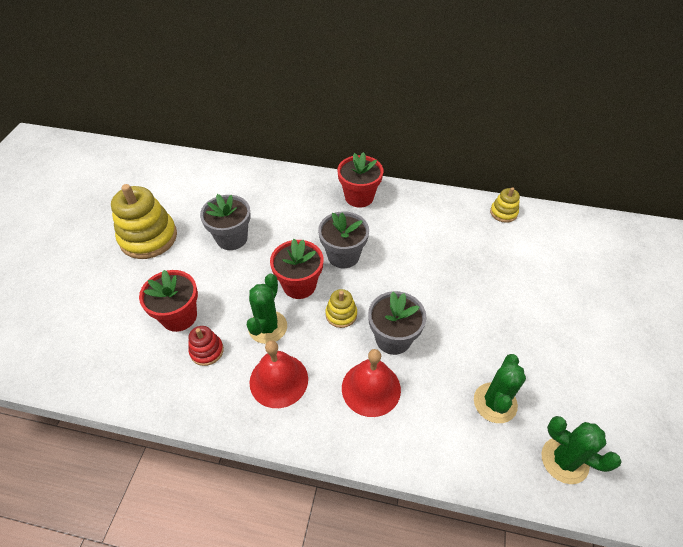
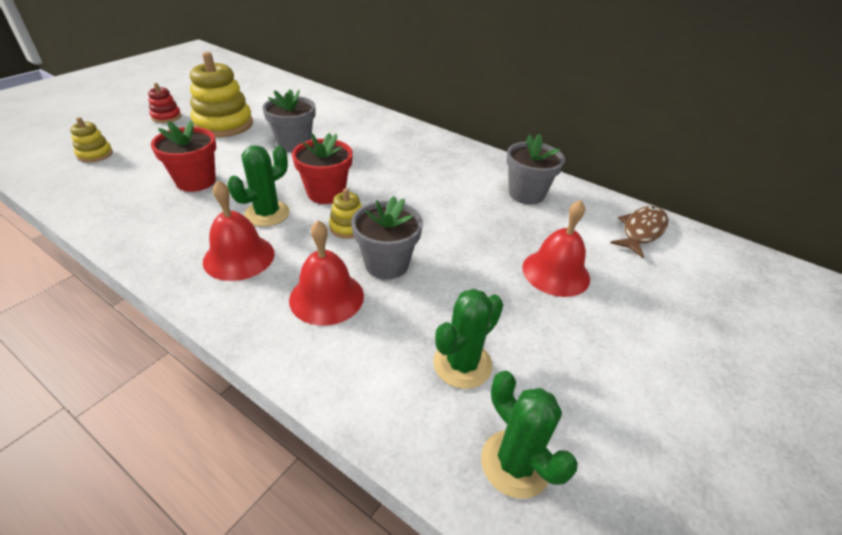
camera: 20 degrees right, 10 degrees down
(207, 351) = (195, 212): red stacking toy -> red stacking toy (166, 117)
(343, 256) = (389, 185): grey flower pot -> grey flower pot (526, 194)
(359, 197) = (441, 149): red flower pot -> none
(503, 213) = (593, 201): yellow stacking toy -> yellow stacking toy (95, 154)
(512, 296) = (556, 272): none -> red bell
(549, 231) = (641, 231): none -> brown fish

